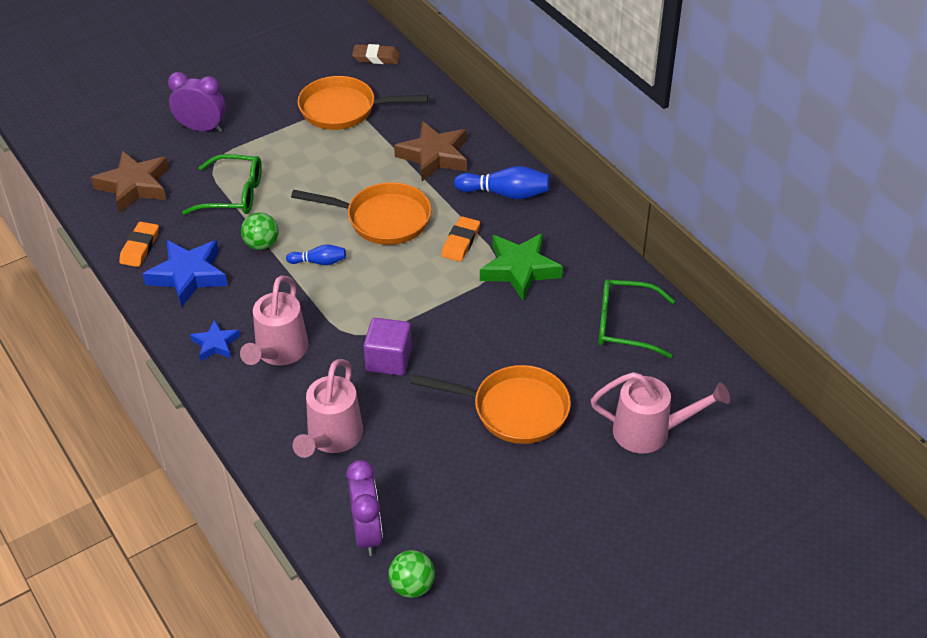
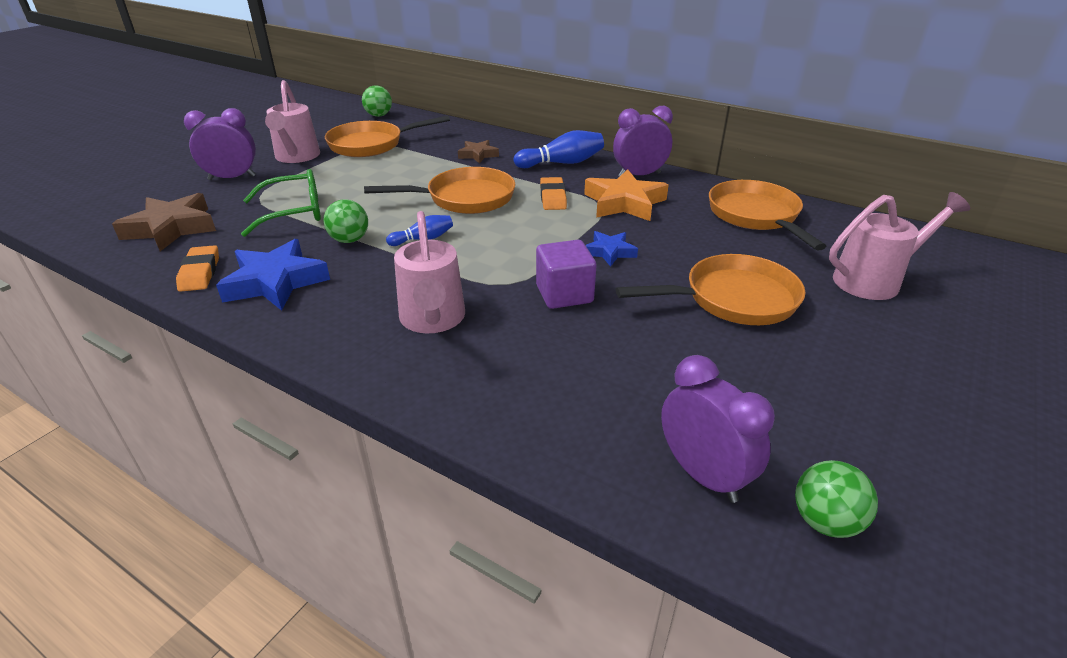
camera: 25 degrees left, 10 degrees down
(215, 344) = (347, 333): blue star -> blue star (609, 252)
(332, 438) = (563, 383): pink watering can -> pink watering can (296, 157)
(376, 57) = (379, 115): brown eraser -> green ball
(434, 156) = (478, 155): brown star -> brown star, size x0.56
(520, 269) = (624, 203): green star -> orange star
(566, 234) = (639, 175): none -> purple clock
(625, 325) = (755, 216): green glasses -> orange pan

